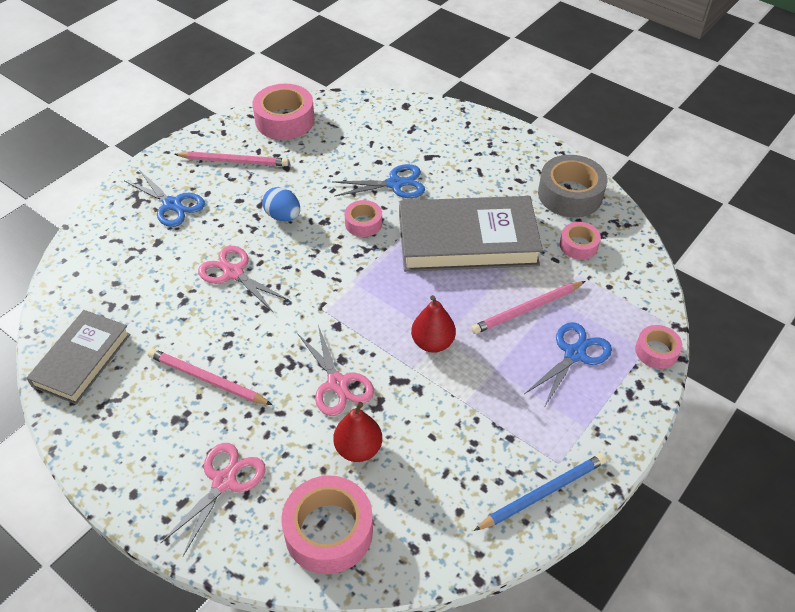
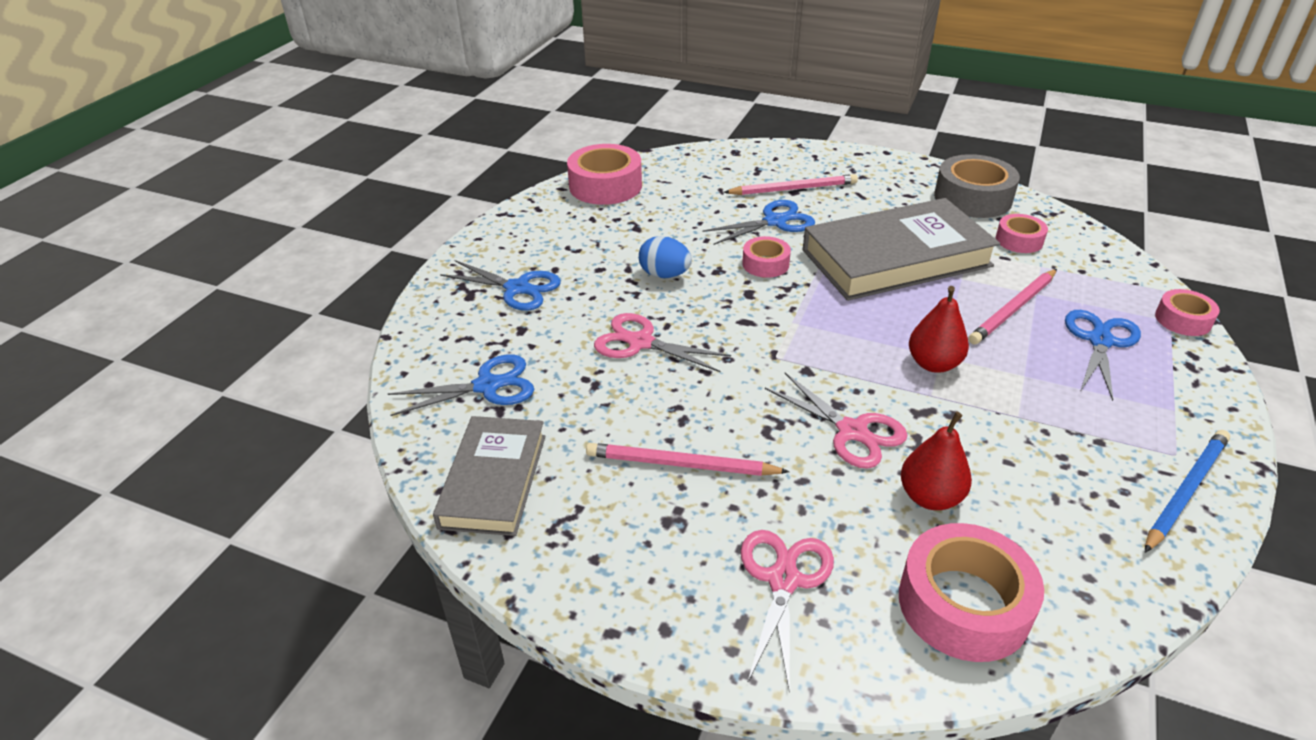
camera: 15 degrees left, 10 degrees down
(112, 284) = (487, 386): none -> blue scissors
(234, 161) = (569, 233): pink pencil -> pink pencil (793, 189)

